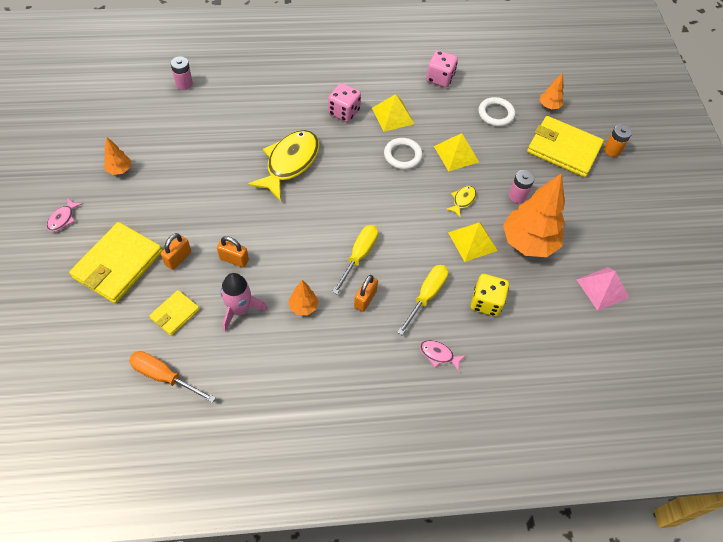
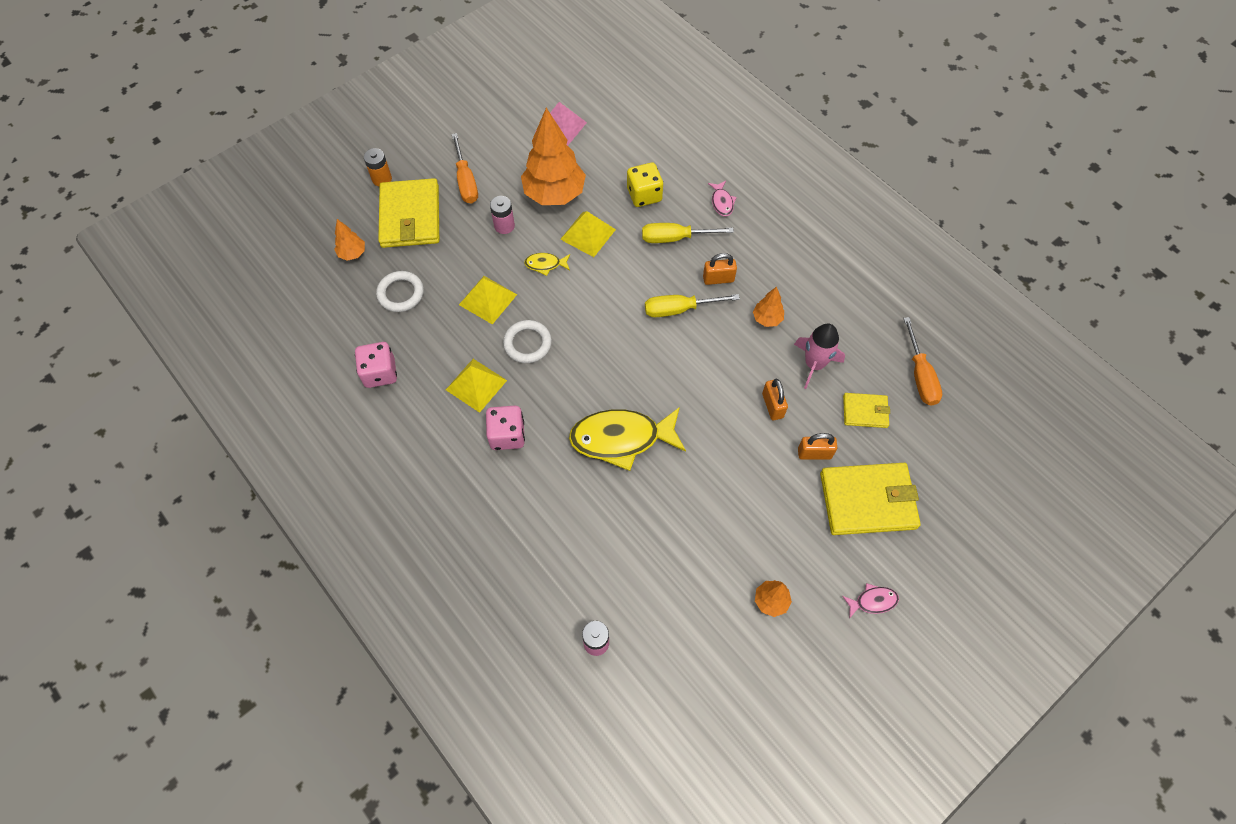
camera: 120 degrees left, 5 degrees up
(578, 196) = (466, 181): none -> orange screwdriver

